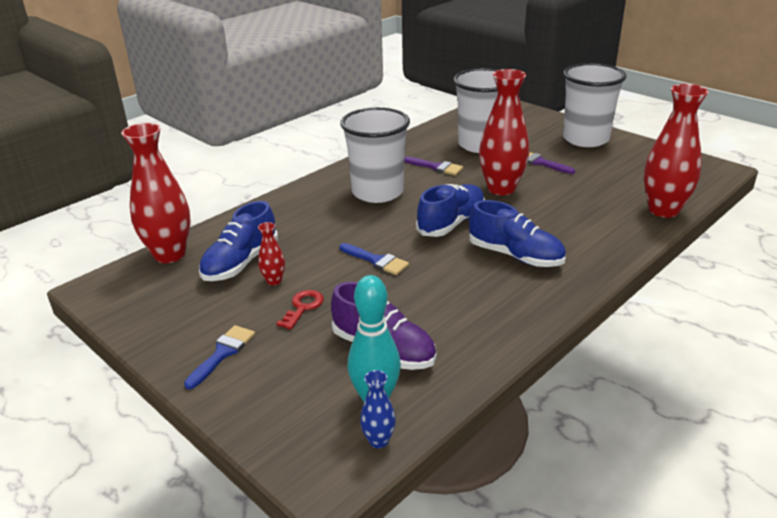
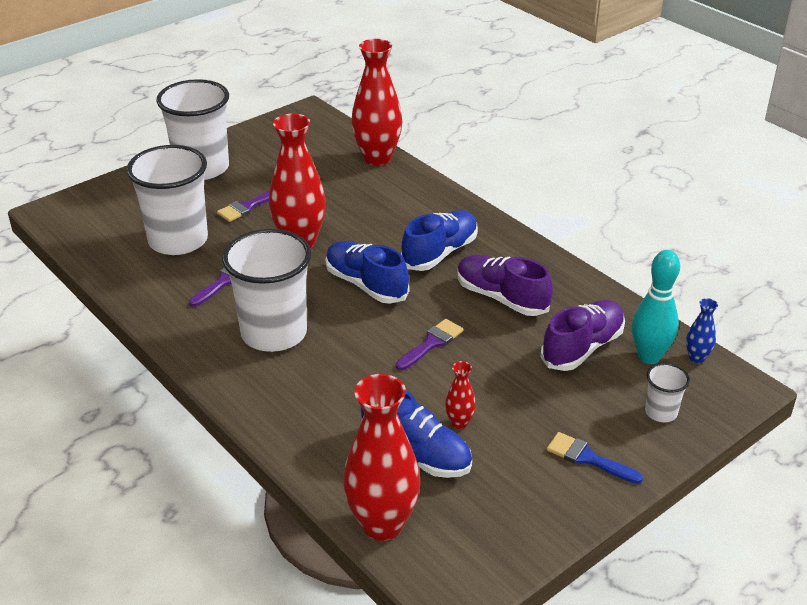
camera: 85 degrees left, 5 degrees up
(284, 406) = (661, 412): none -> white cup
(303, 307) = (512, 400): red key -> none
(376, 260) = (431, 343): blue brush -> purple brush
(454, 295) = (501, 298): none -> purple shoe

